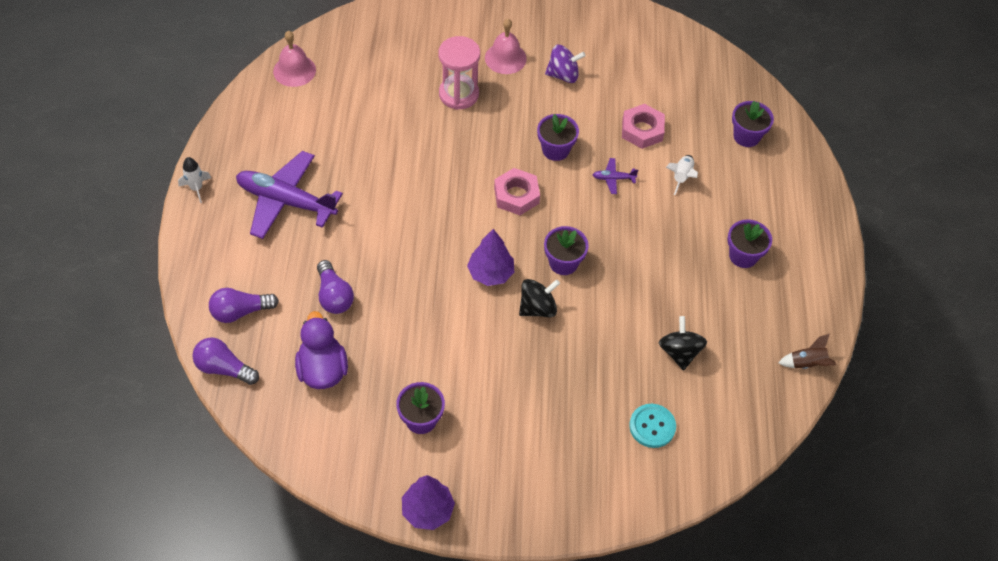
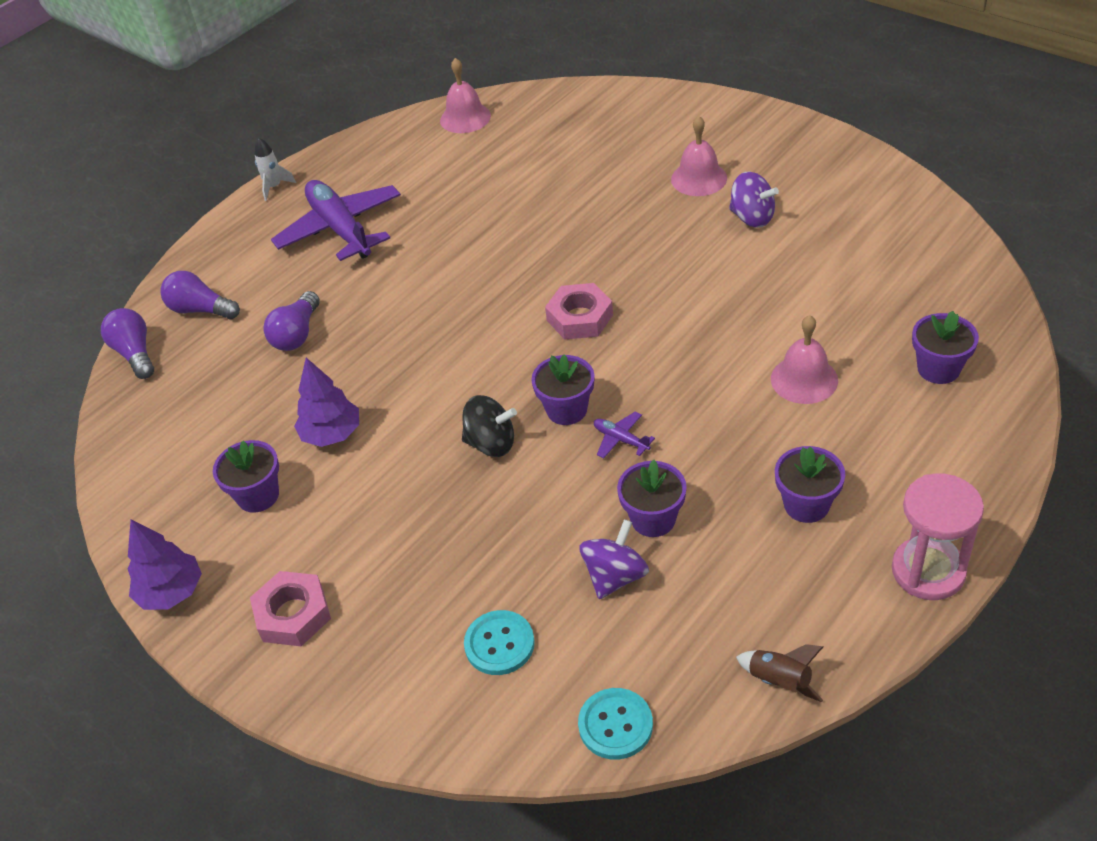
camera: 45 degrees right, 10 degrees down
(322, 370) = (217, 398): purple duck -> none
(459, 94) = (612, 195): pink hourglass -> pink hourglass (928, 571)
(491, 273) = (474, 384): purple tree -> purple tree (332, 434)
(555, 150) = (670, 289): purple flower pot -> purple flower pot (653, 519)
(613, 178) = (712, 346): purple plane -> purple plane (621, 439)
(642, 130) = (798, 309): pink nut -> pink nut (293, 614)
(679, 352) = (615, 576): black spinning top -> purple spinning top
(681, 177) = (804, 379): white rocket -> pink bell
(749, 434) = (615, 725): none -> turquoise button

